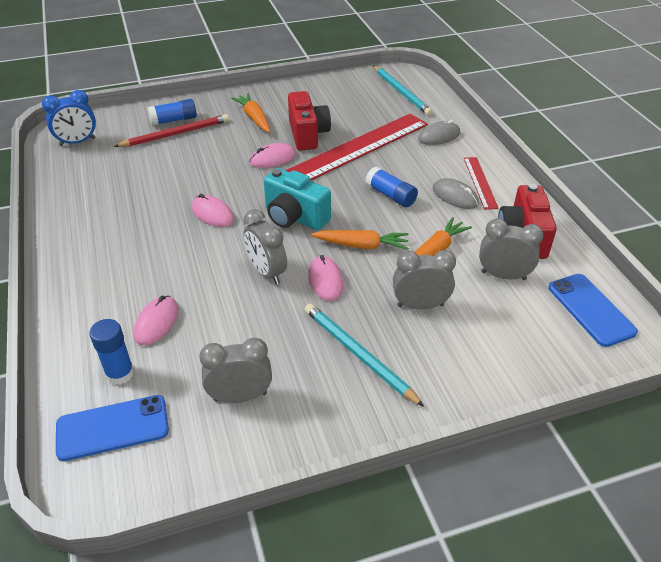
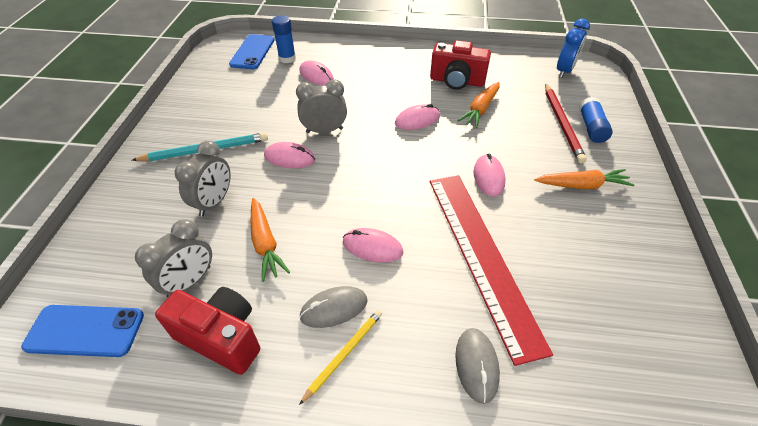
camera: 115 degrees right, 5 degrees up
(77, 142) = (564, 71): blue clock -> blue clock turned 150 degrees counterclockwise
(240, 396) = (227, 94): grey clock -> none
(294, 217) = (382, 164): turquoise camera -> none
(307, 134) = (529, 219): red camera -> red camera (457, 81)
(361, 245) = (313, 194): orange carrot -> orange carrot (480, 109)
(390, 195) = (372, 247): blue glue stick -> pink mouse
(401, 92) = (634, 380): turquoise pencil -> none
(480, 182) = (344, 354): red ruler -> yellow pencil

